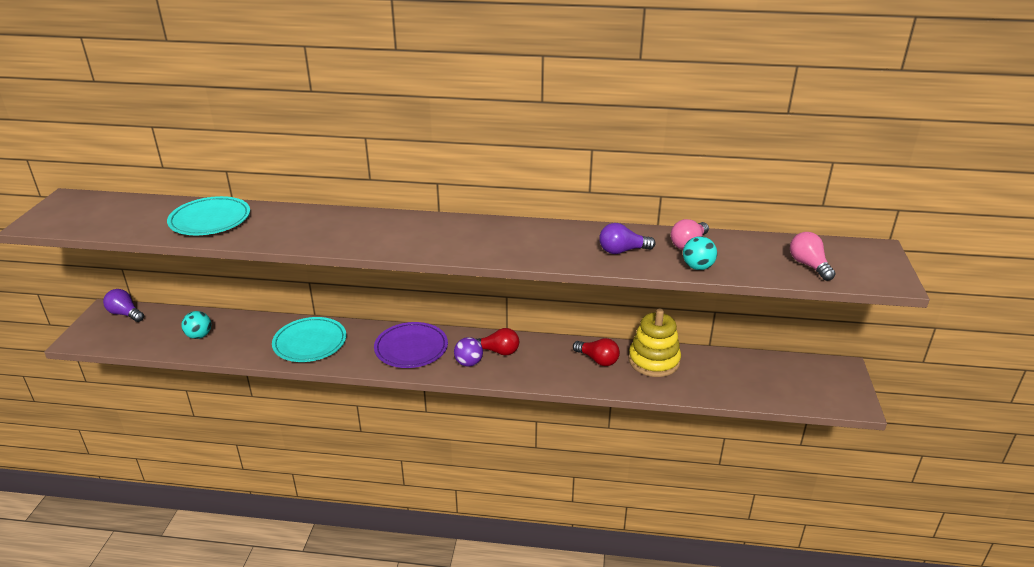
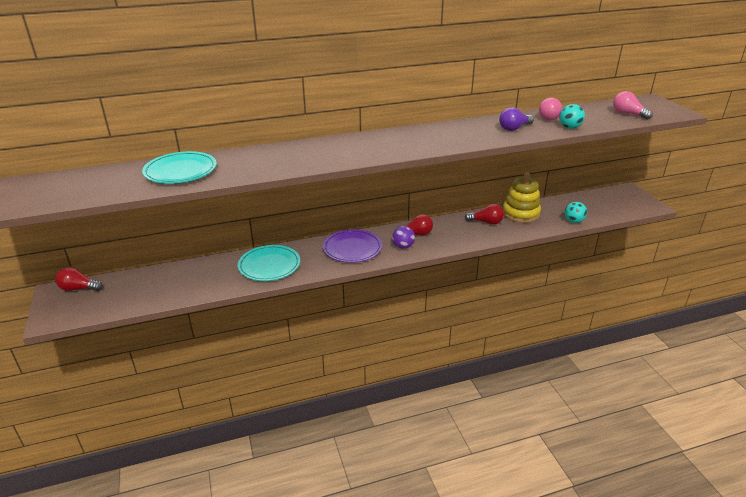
camera: 25 degrees left, 0 degrees up
(125, 314) = (78, 288): purple light bulb -> red light bulb
(199, 336) = (167, 286): turquoise ball -> turquoise ball (573, 221)

